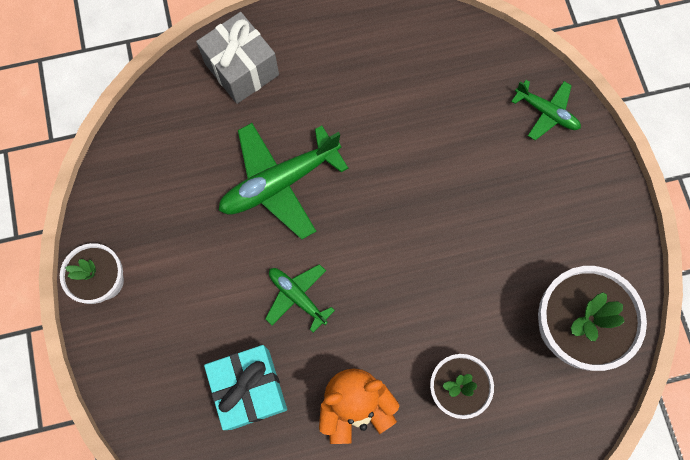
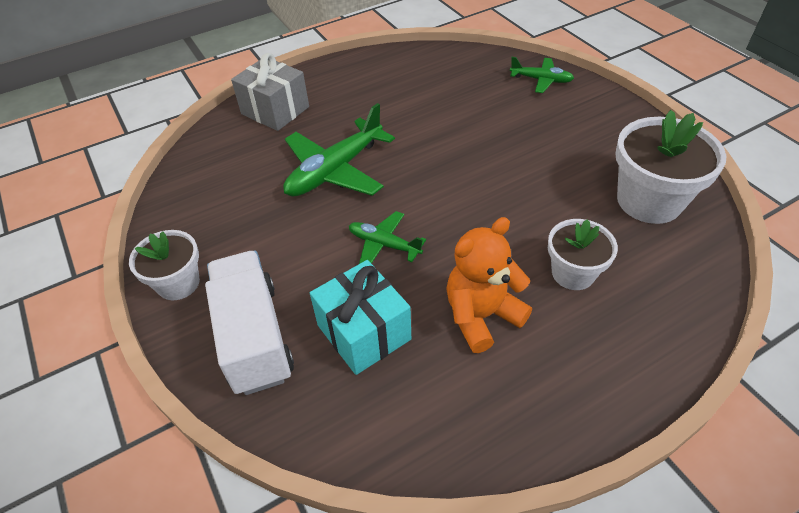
camera: 15 degrees left, 25 degrees down
(158, 363) = (254, 337): none -> white truck

